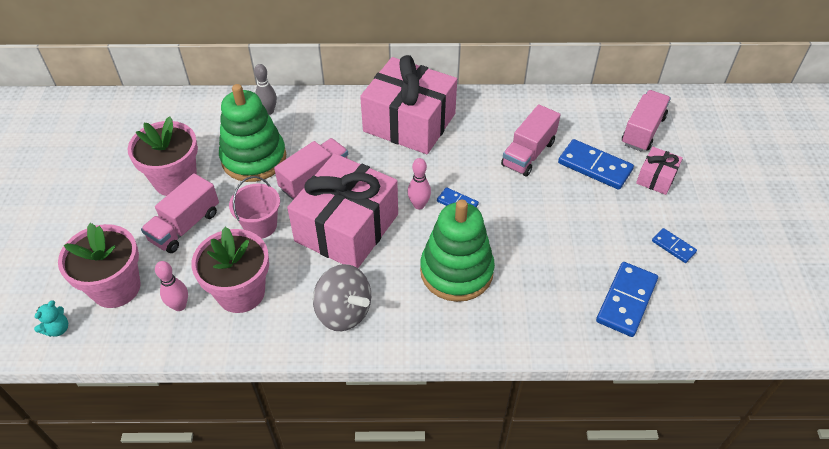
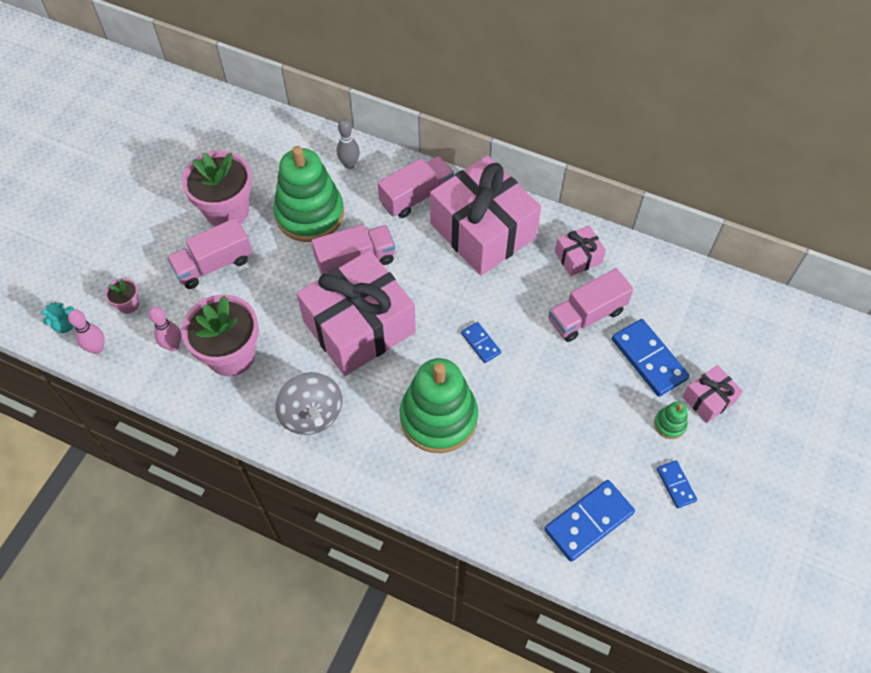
camera: 25 degrees right, 10 degrees up
(116, 288) = (128, 304): pink flower pot -> pink flower pot, size x0.45
(260, 225) = (281, 291): pink bucket -> none
(419, 205) = (441, 330): pink bowling pin -> pink bowling pin (97, 348)
(496, 116) = (578, 257): none -> pink gift
(640, 206) = (669, 424): none -> green stacking toy
(642, 131) = (730, 337): pink truck -> pink truck (416, 196)

